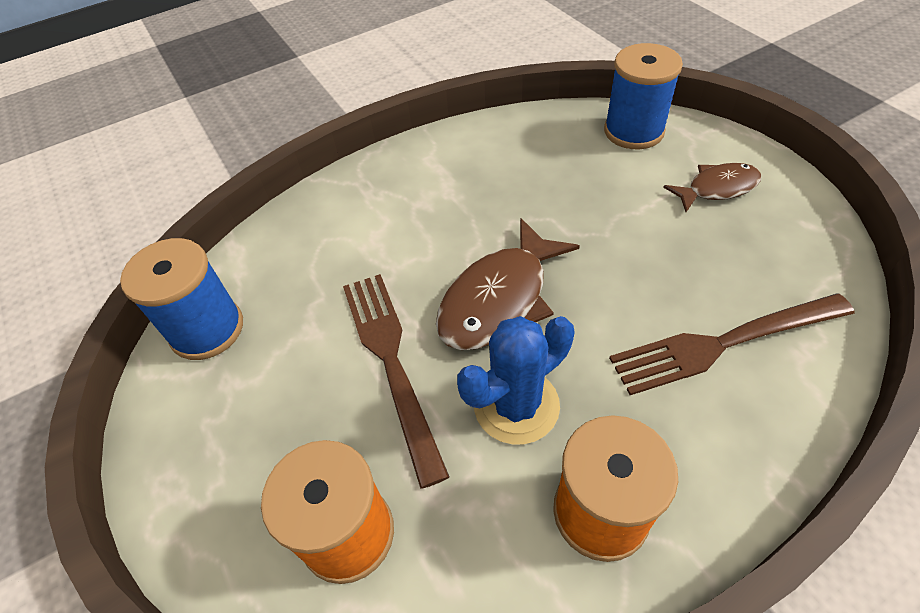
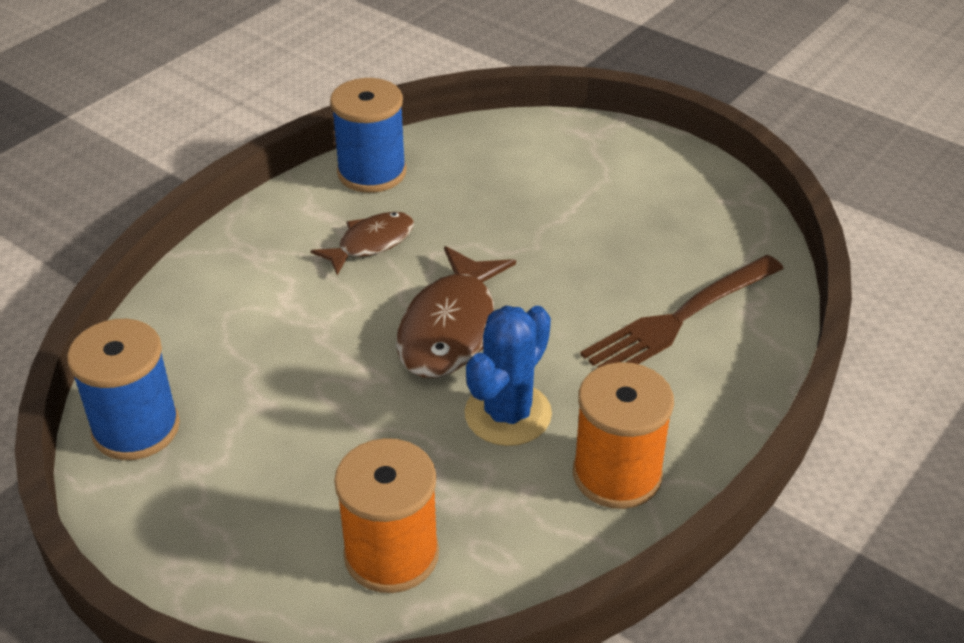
camera: 25 degrees left, 10 degrees down
(391, 362) = (364, 409): brown fork -> none
(633, 131) = (528, 140): blue spool -> blue spool (372, 172)
(717, 188) = (631, 183): brown fish -> brown fish (371, 243)

